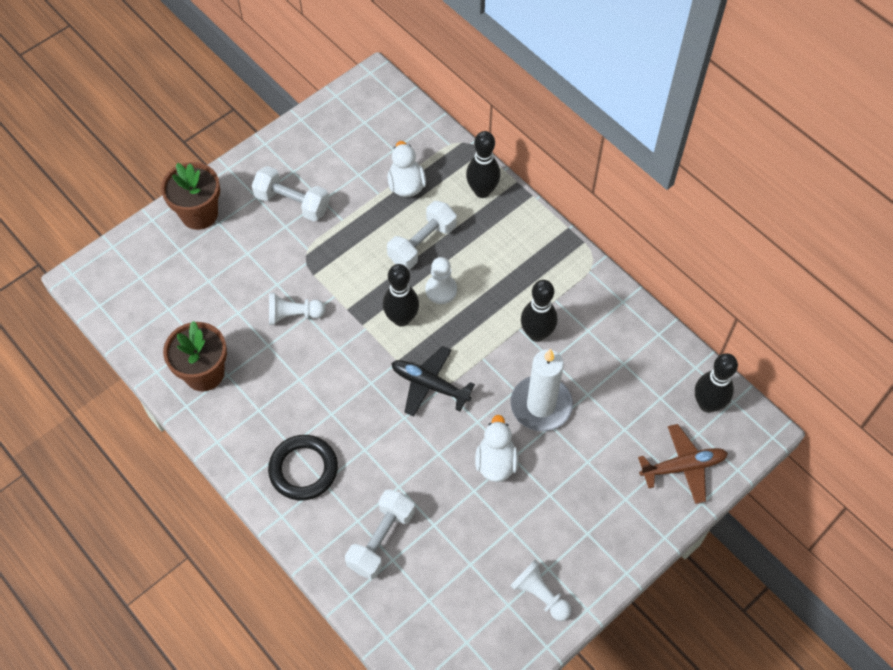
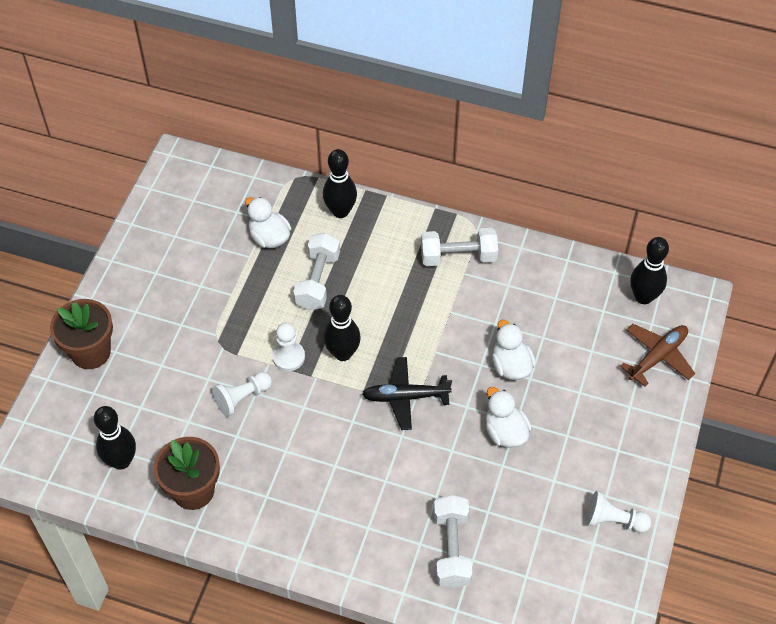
camera: 30 degrees left, 5 degrees down
(292, 203) = (174, 301): white dumbbell -> white dumbbell (458, 256)
(303, 469) = (343, 526): black ring -> none
(441, 290) = (361, 312): white pawn -> white pawn (288, 357)
(537, 334) = (468, 309): black bowling pin -> black bowling pin (121, 461)
(541, 405) = (511, 366): white candle -> white duck

